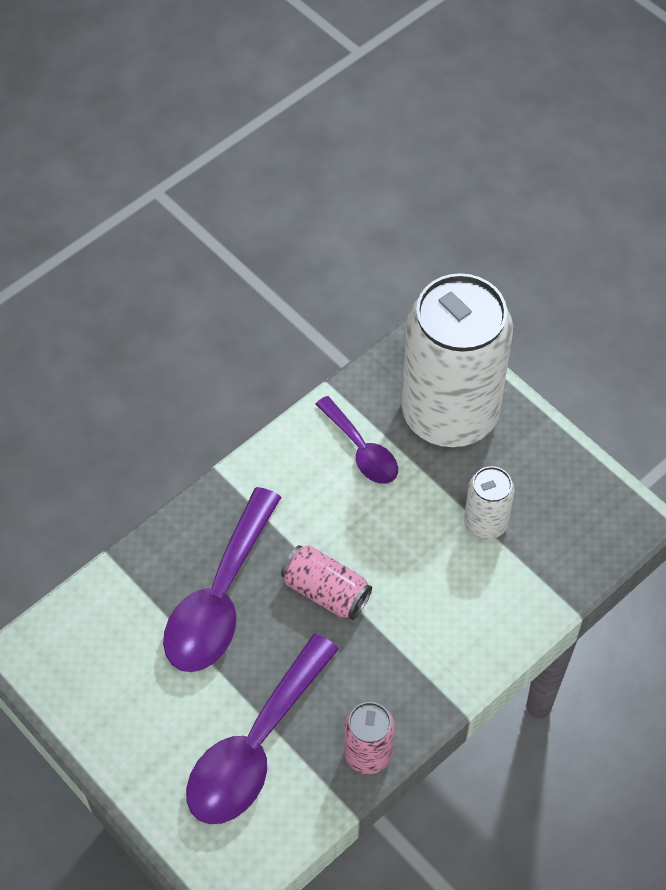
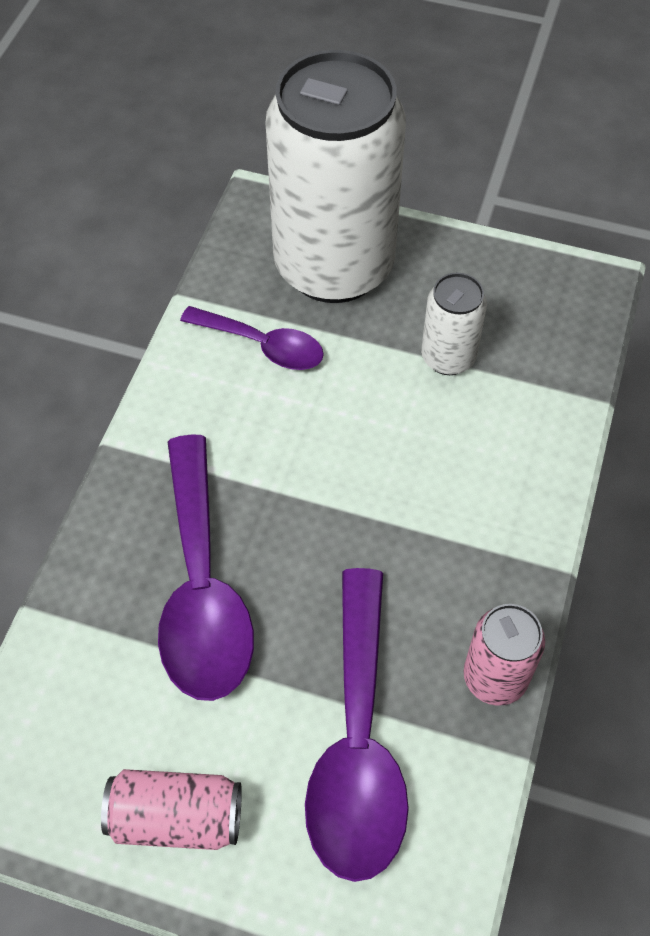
camera: 30 degrees left, 0 degrees up
(326, 591) = (323, 516): pink can -> pink can (176, 817)

